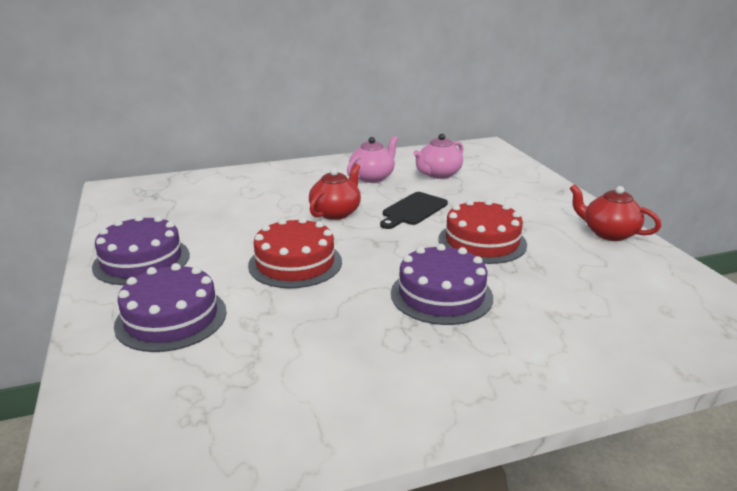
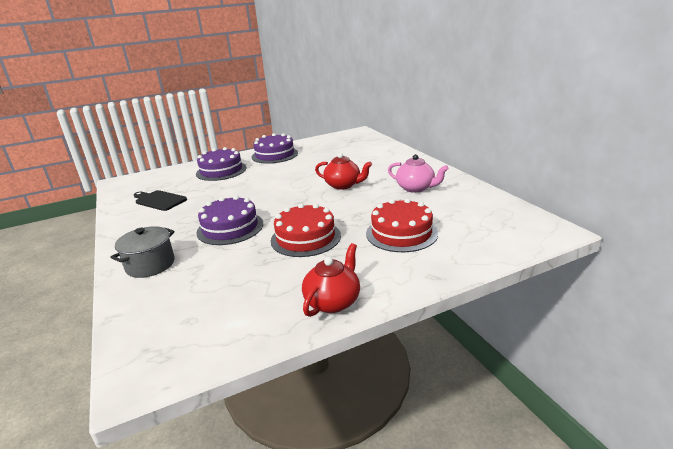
camera: 85 degrees right, 0 degrees up
(295, 263) = (272, 185): red cake -> red cake (401, 233)
(413, 210) = (356, 208): black cutting board -> black cutting board (159, 200)
(438, 174) = (441, 212): pink teapot -> none
(549, 359) = (150, 265): none -> grey pot

